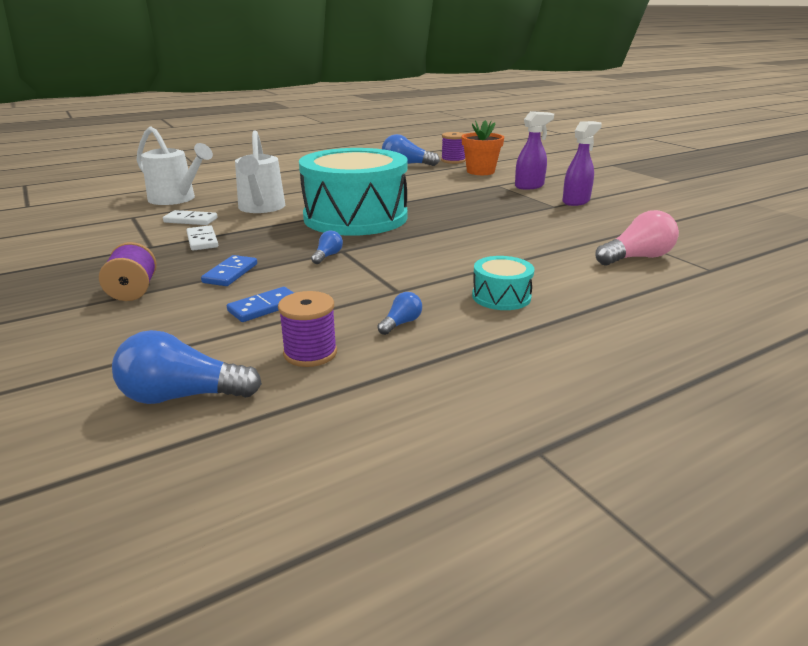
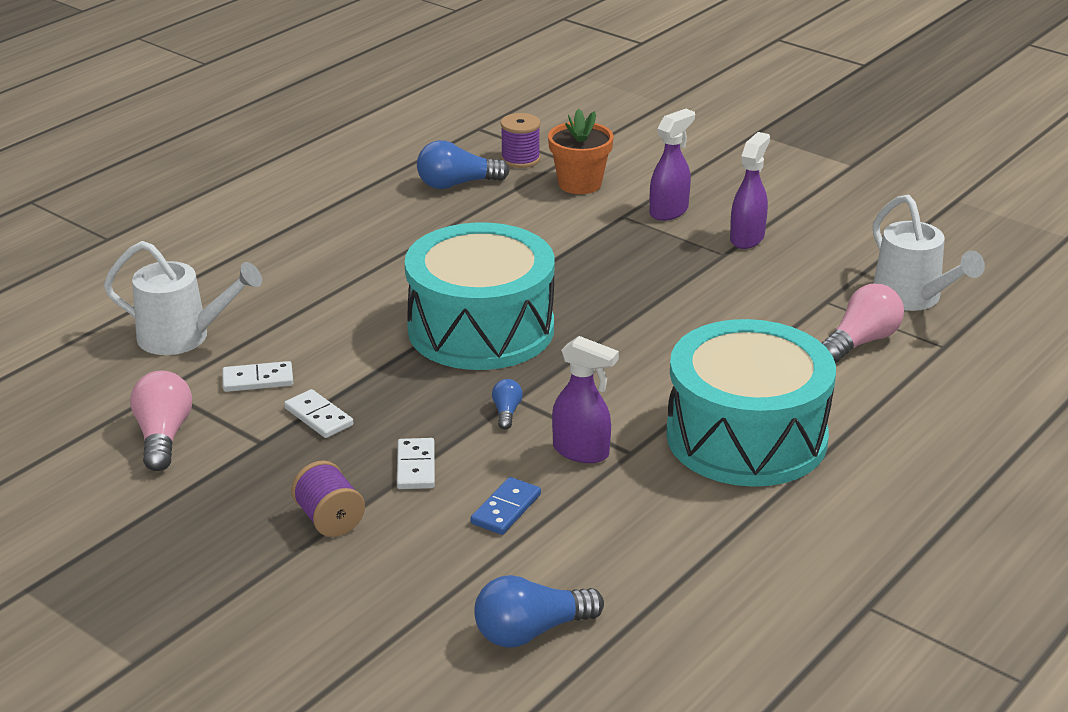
camera: 20 degrees left, 5 degrees up
(98, 235) = (163, 436): none -> pink light bulb
(230, 273) = (416, 467): blue domino -> white domino
(261, 208) = (332, 334): white watering can -> white watering can (913, 298)
(310, 353) = (607, 556): purple spool -> none
(359, 284) = (581, 452): none -> purple spray bottle
(401, 323) = (668, 498): blue light bulb -> none
(501, 297) = (746, 437): turquoise drum -> turquoise drum, size x2.42

